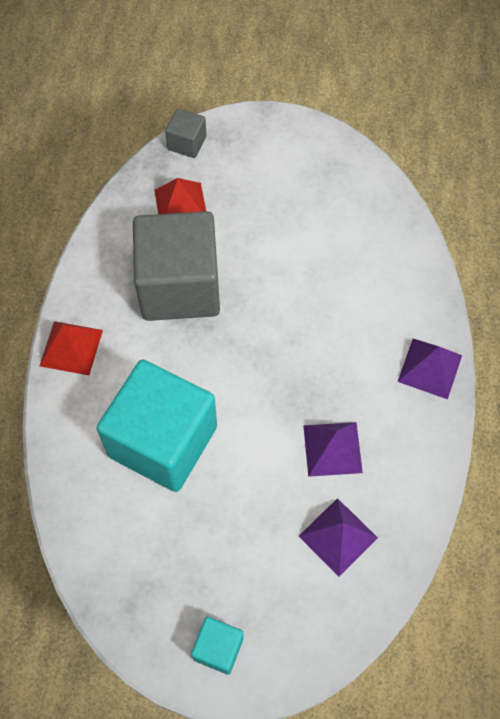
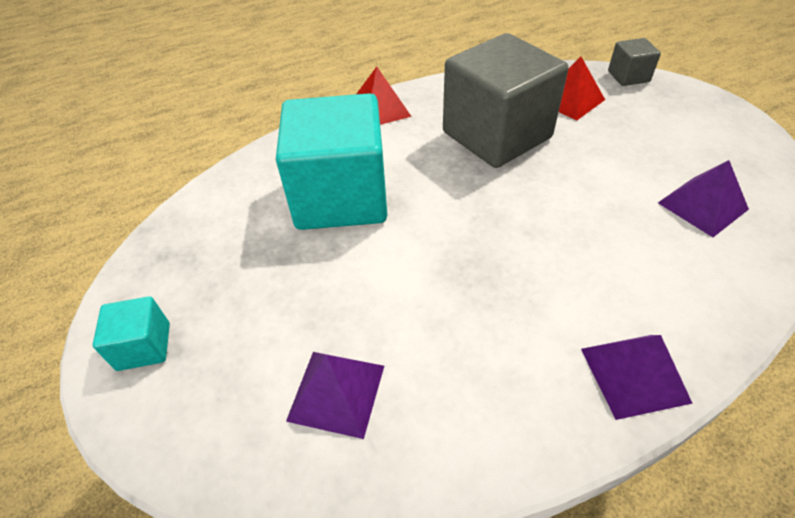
camera: 60 degrees right, 15 degrees down
(332, 449) = (440, 329): purple pyramid -> purple pyramid (702, 206)

